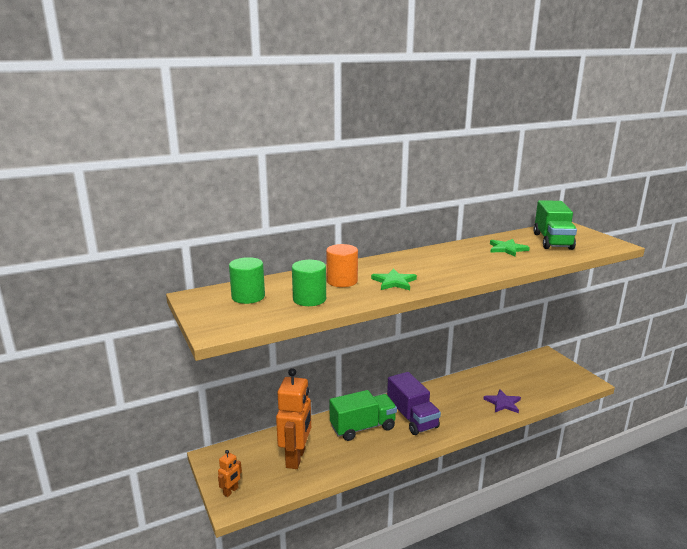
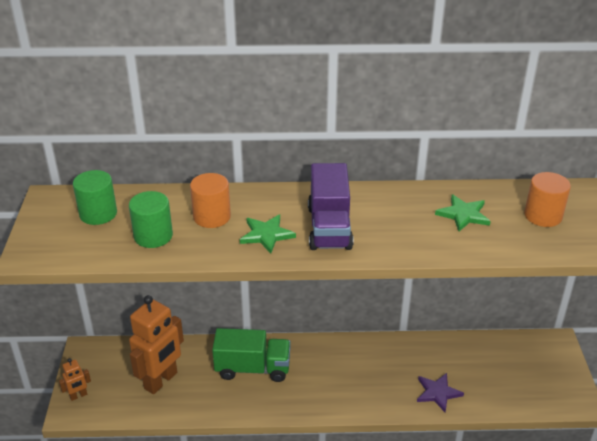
camera: 25 degrees right, 15 degrees up
(412, 418) = (315, 375): purple truck -> purple truck (329, 227)
(552, 241) = (543, 216): green truck -> orange cylinder

